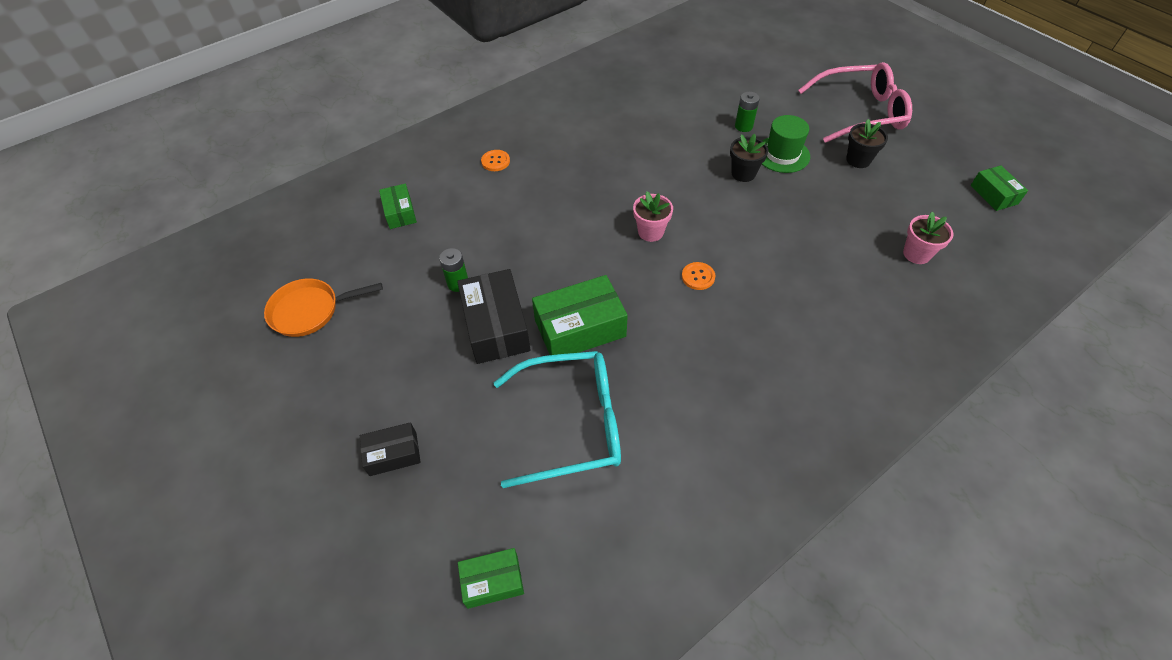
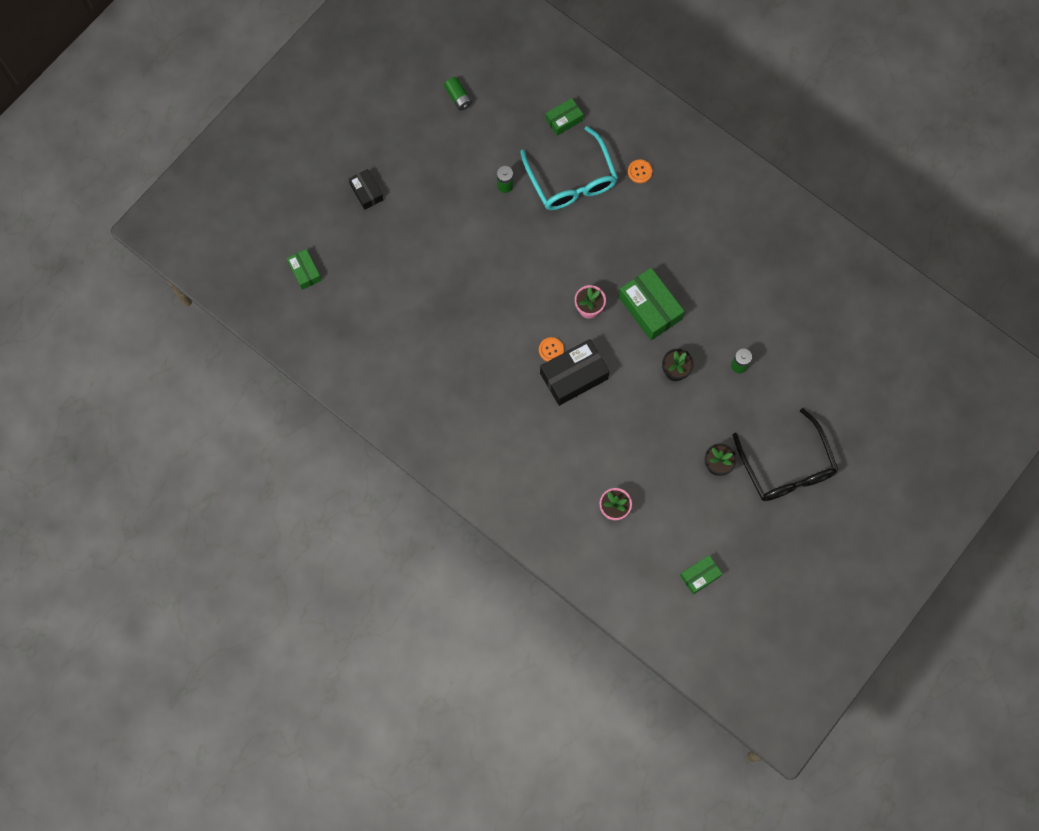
camera: 75 degrees right, 20 degrees up
(310, 310) = (458, 97): orange pan -> green battery
(496, 326) = (473, 222): black box -> black box (574, 376)
(571, 423) = (410, 289): turquoise glasses -> turquoise glasses (571, 179)
(580, 328) = (485, 278): green box -> green box (650, 308)
(782, 154) = (708, 401): green hat -> none
(859, 112) = (786, 466): pink glasses -> black glasses

